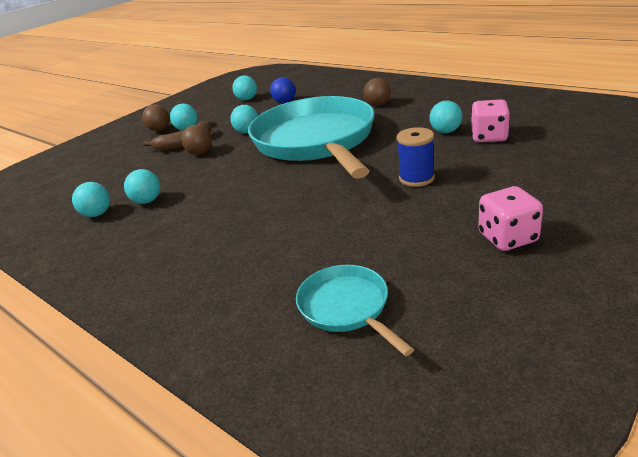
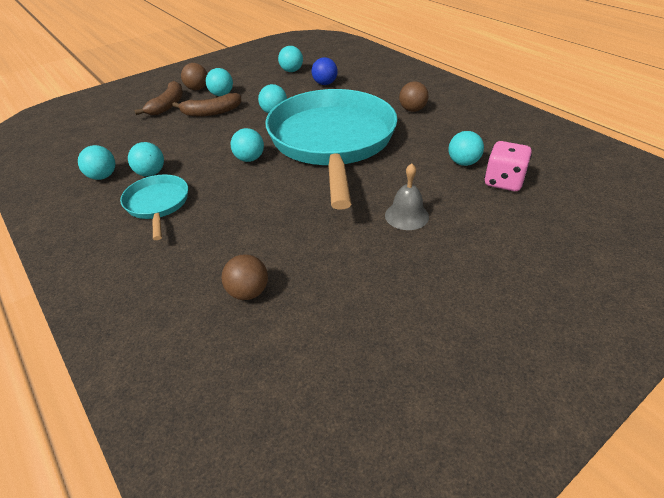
camera: 10 degrees right, 10 degrees up
(136, 147) = (167, 105): none -> brown banana
(200, 153) = (221, 127): brown ball -> brown ball (248, 292)
(242, 170) = (249, 159): none -> turquoise ball
(347, 307) = (269, 356): turquoise pan -> turquoise pan (157, 204)
(416, 178) = (406, 215): blue spool -> grey bell
(507, 238) = (460, 318): pink dice -> none

